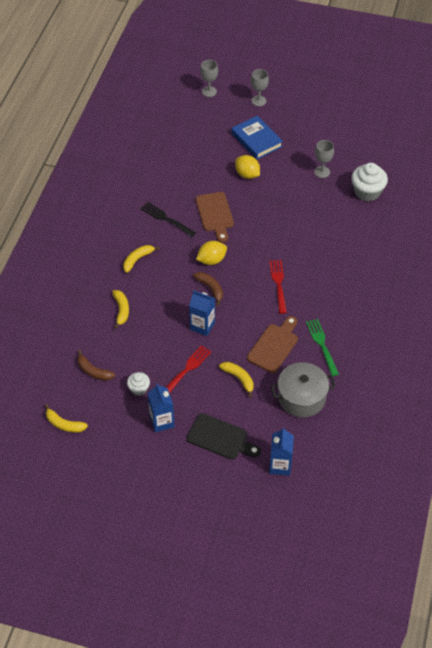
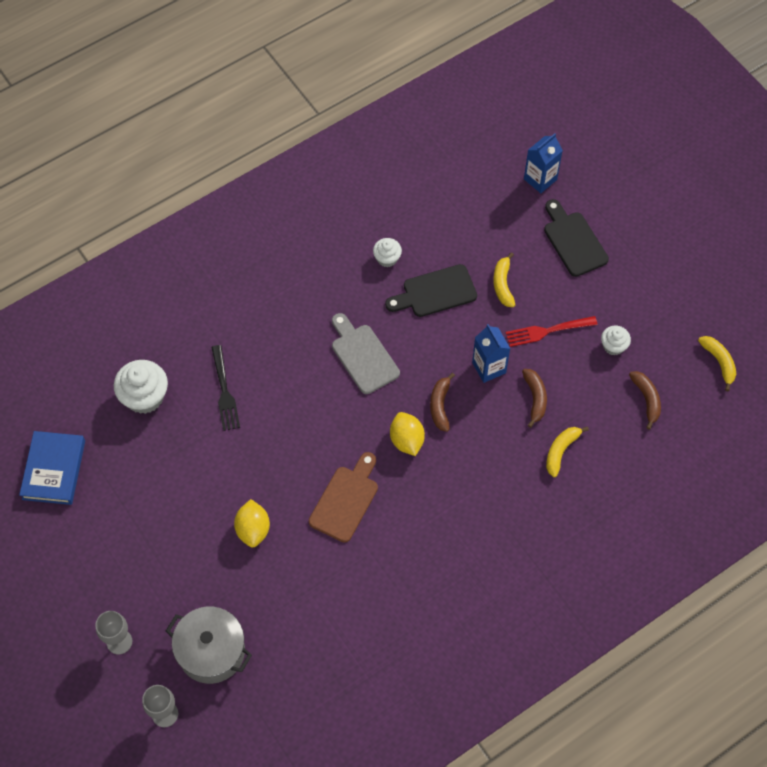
camera: 140 degrees left, 10 degrees up
(137, 259) = (490, 505): yellow banana -> none
(160, 327) = (535, 398): none -> brown banana
(162, 421) = (617, 296): blue carton -> none
(166, 219) = (408, 538): black fork -> black fork (224, 391)
(211, 260) = (407, 440): yellow lemon -> yellow lemon turned 60 degrees clockwise
(256, 140) = (188, 575): blue book -> blue book (54, 470)
(274, 346) = (435, 292): brown cutting board -> black cutting board
(278, 284) = (363, 356): red fork -> grey cutting board
(301, 397) = (460, 223): grey pot -> grey pot (211, 651)
(322, 172) = (164, 464): grey goblet -> none
(322, 345) = (387, 258): green fork -> white cupcake

